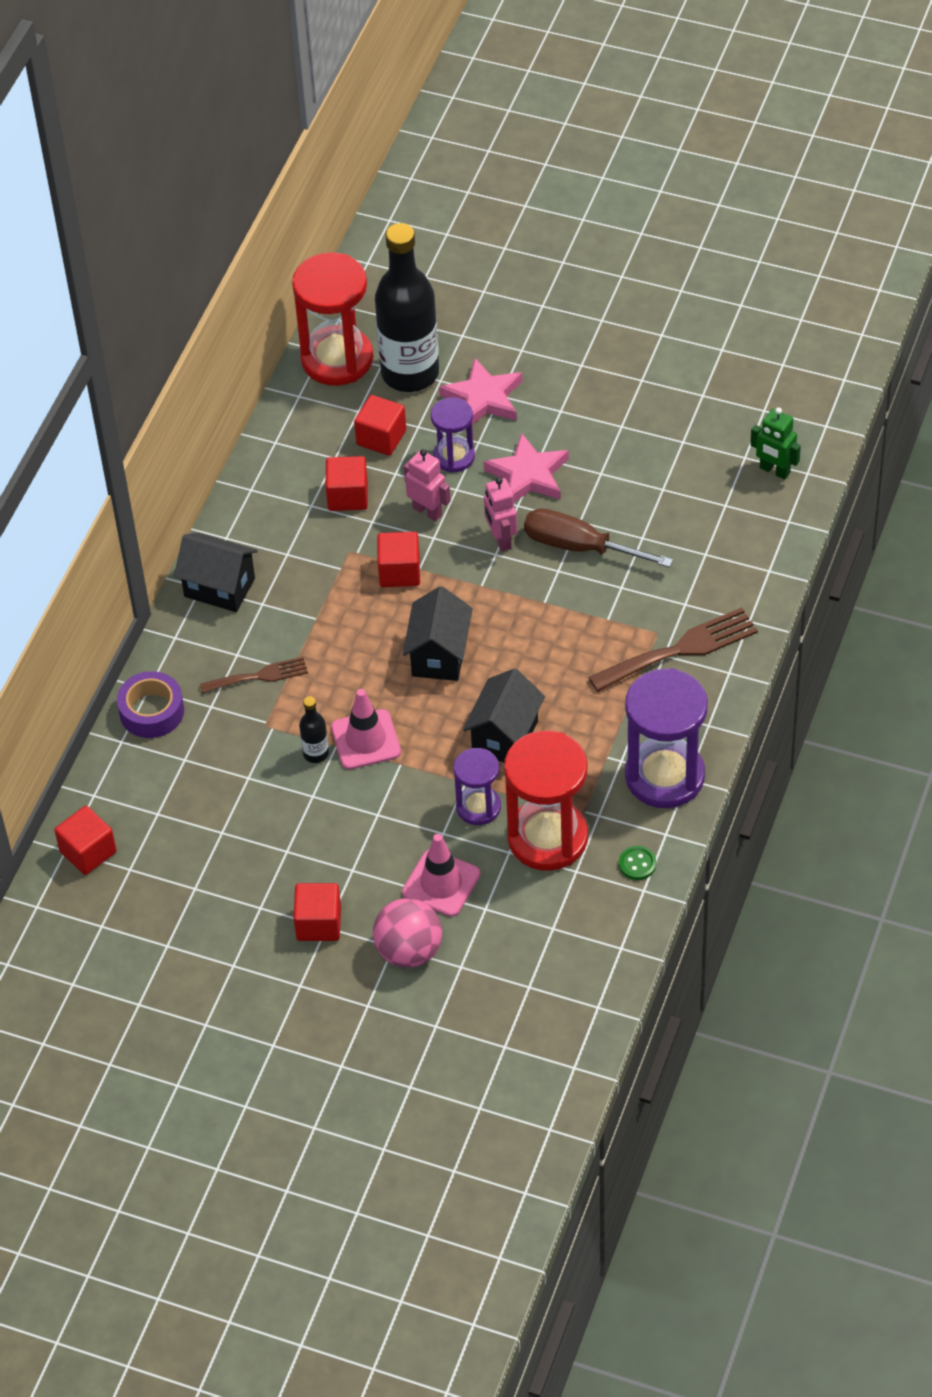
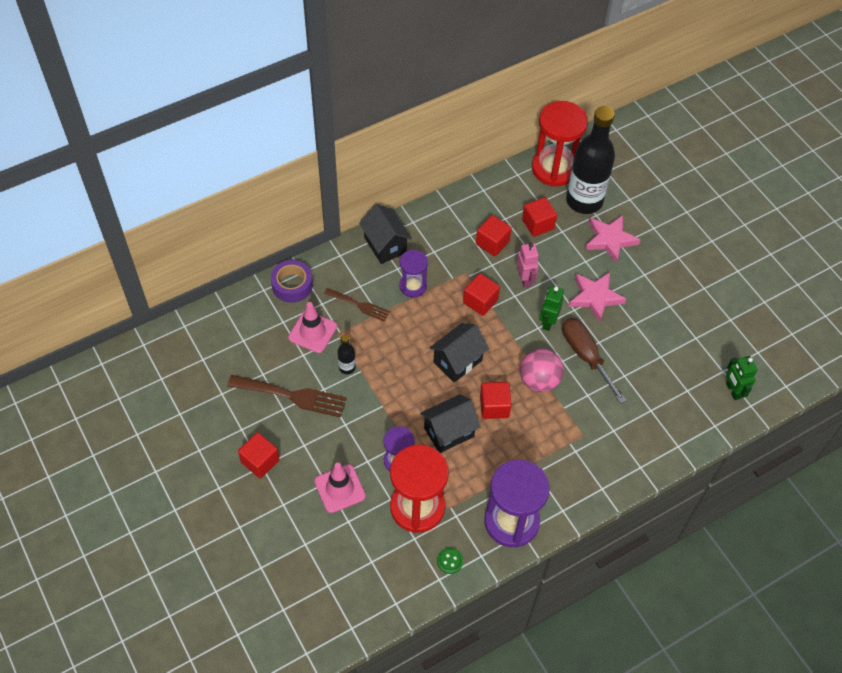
camera: 35 degrees right, 5 degrees up
(88, 852) = (193, 335): red cube -> red cube (494, 406)
(365, 740) = (378, 379): pink traffic cone -> pink traffic cone (312, 332)
(409, 951) = (288, 513): pink ball -> pink ball (539, 380)
(454, 457) = (565, 260): purple hourglass -> purple hourglass (413, 286)
(501, 539) = (548, 322): pink robot -> green robot
(680, 649) = (587, 455): brown fork -> brown fork (293, 396)

